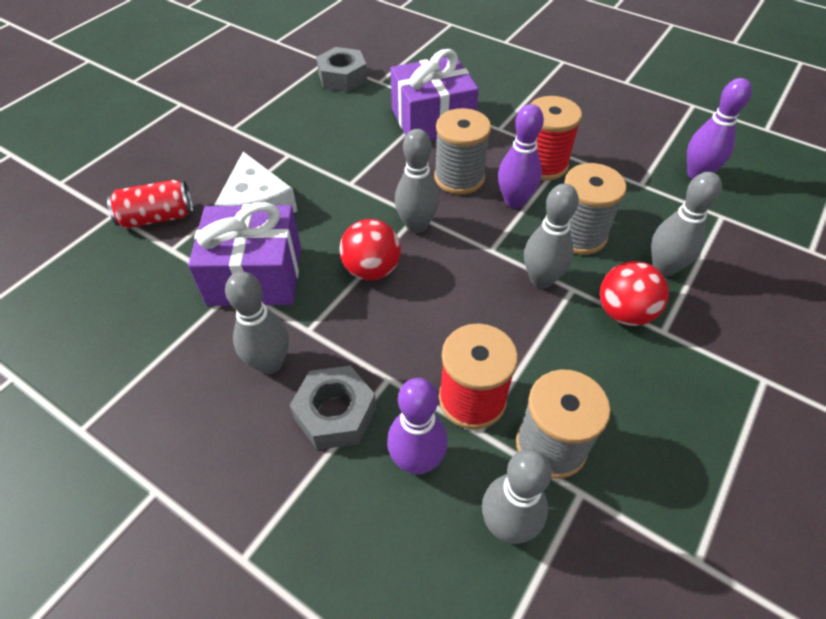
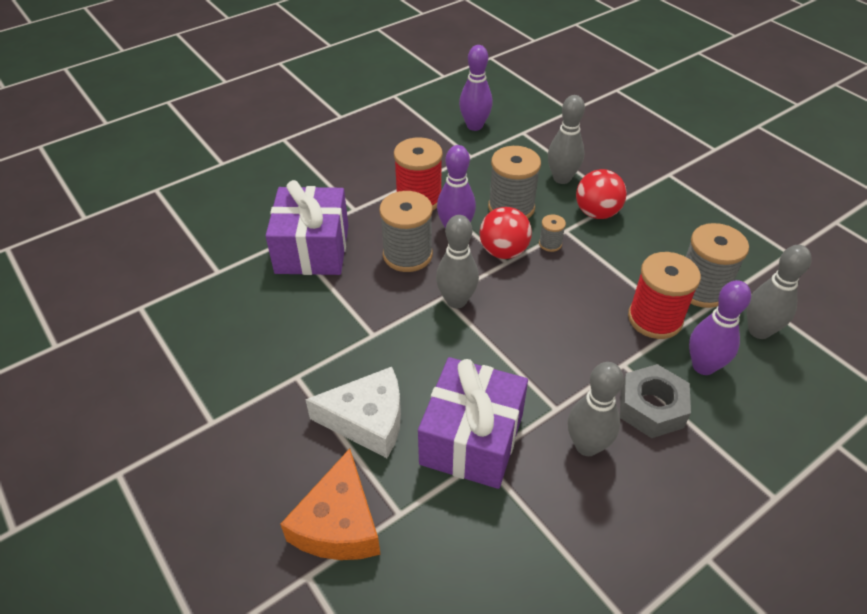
camera: 70 degrees left, 5 degrees down
(157, 217) = (339, 523): red can -> orange cheese
(342, 77) = (187, 300): grey nut -> none
(372, 269) = (499, 346): red ball -> red ball (503, 251)
(541, 279) = (550, 244): grey bowling pin -> grey spool

